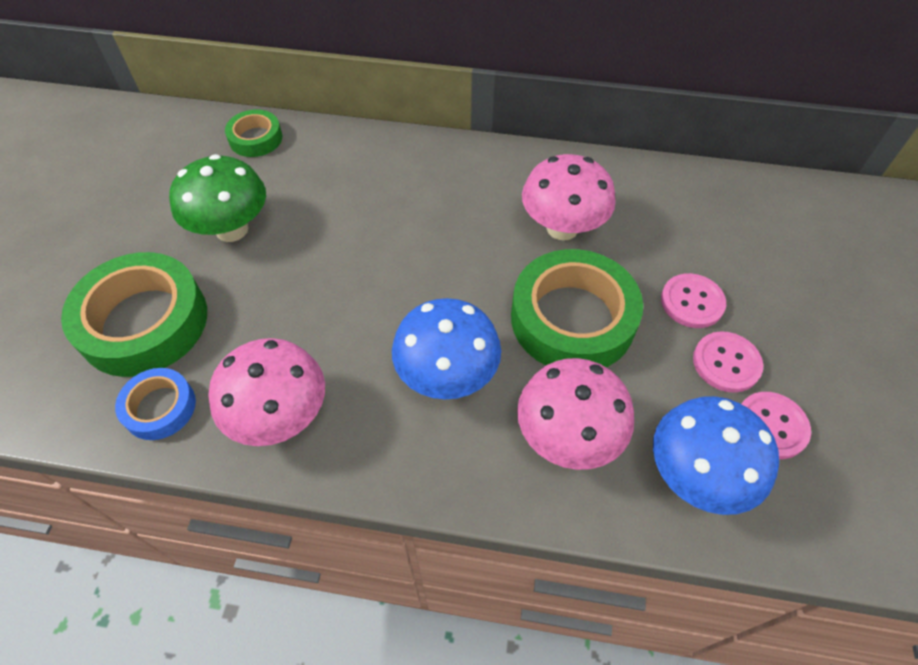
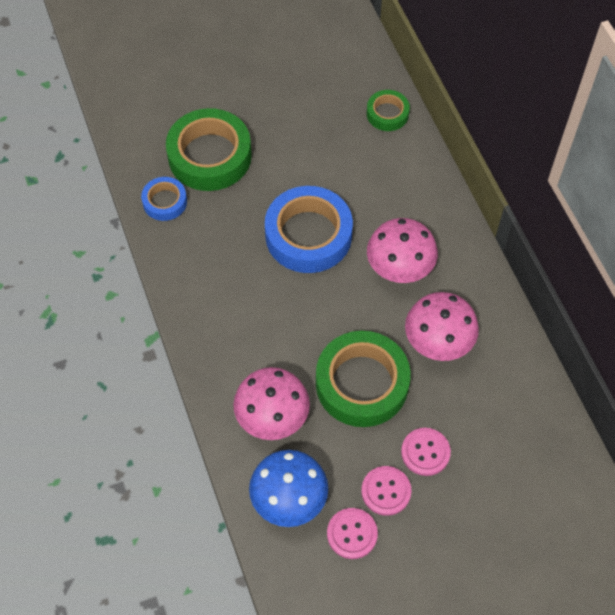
camera: 60 degrees right, 5 degrees up
(232, 229) = (303, 153): green mushroom -> none
(280, 416) = (195, 262): pink mushroom -> pink mushroom (399, 269)
(342, 276) = (308, 235): none -> blue tape
(447, 375) = (273, 332): blue mushroom -> none

